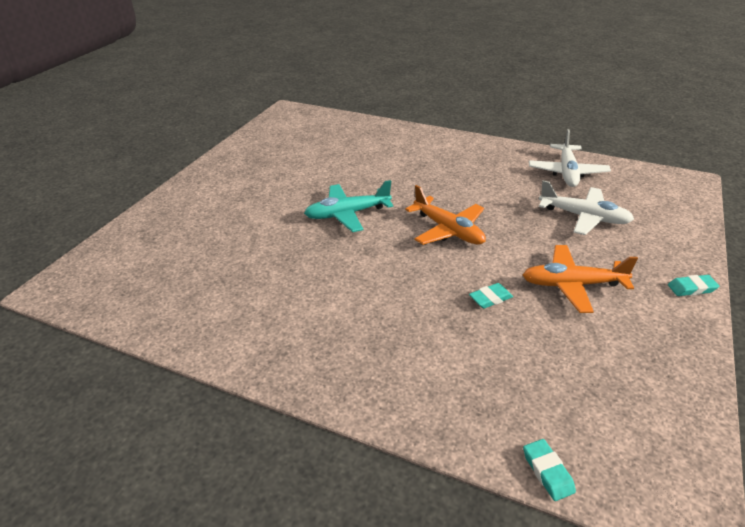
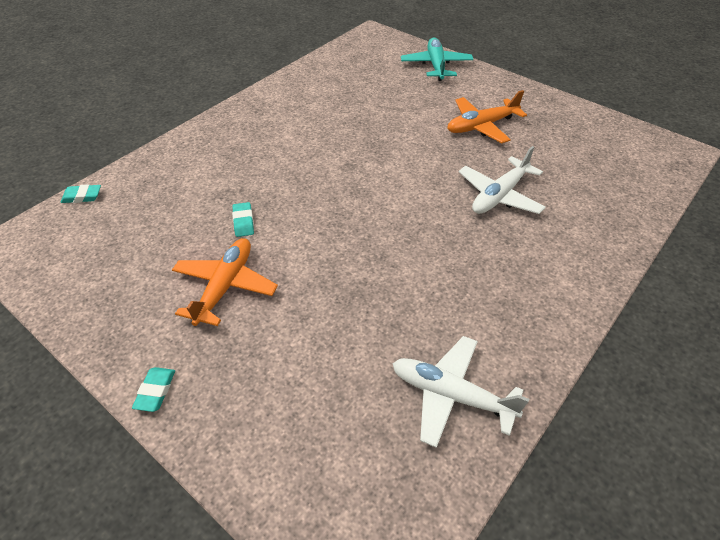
camera: 105 degrees right, 10 degrees up
(347, 214) = (414, 162): turquoise plane -> turquoise plane (436, 65)
(448, 230) = (357, 224): orange plane -> orange plane (481, 126)
(584, 217) = (331, 357): white plane -> white plane (499, 195)

